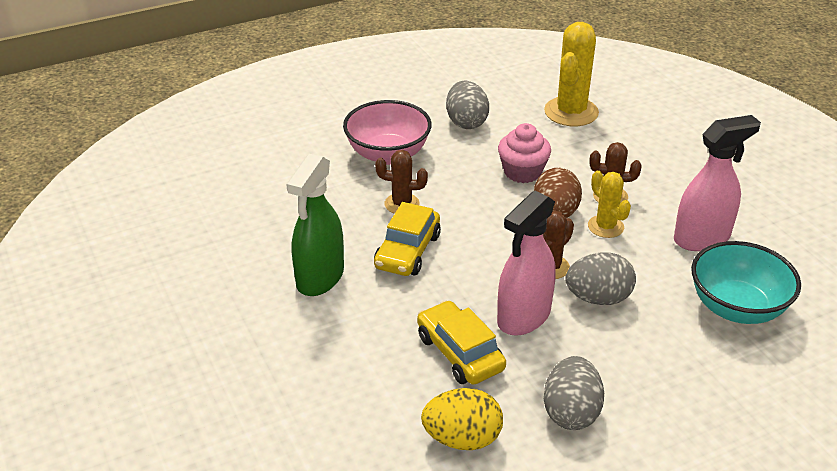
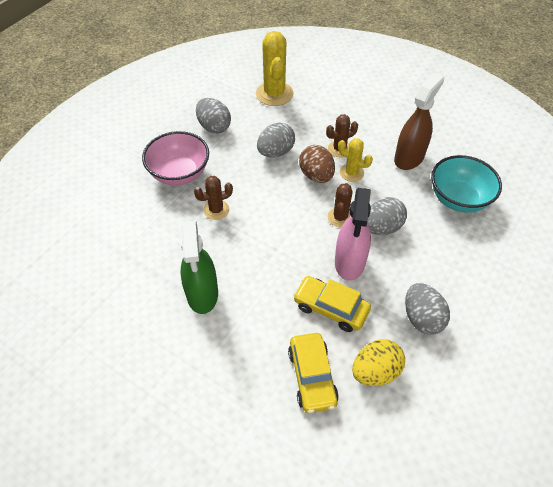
camera: 30 degrees left, 15 degrees up
(407, 251) = (245, 246): yellow car -> yellow car (312, 376)
(522, 172) = (275, 152): pink cupcake -> grey egg
(702, 238) = (409, 158): pink spray bottle -> brown spray bottle

